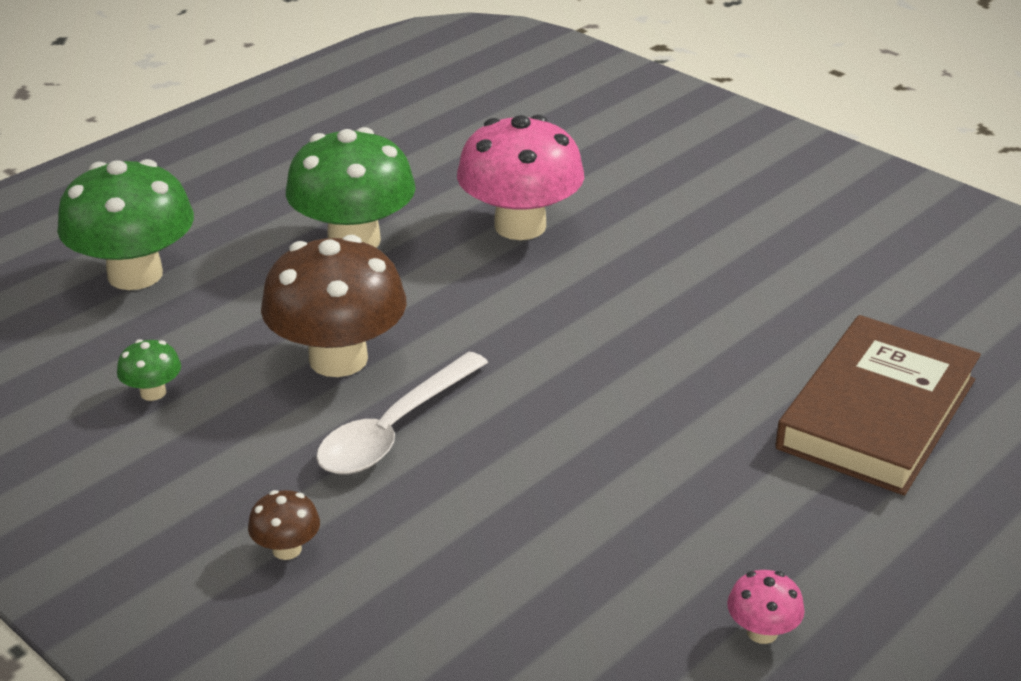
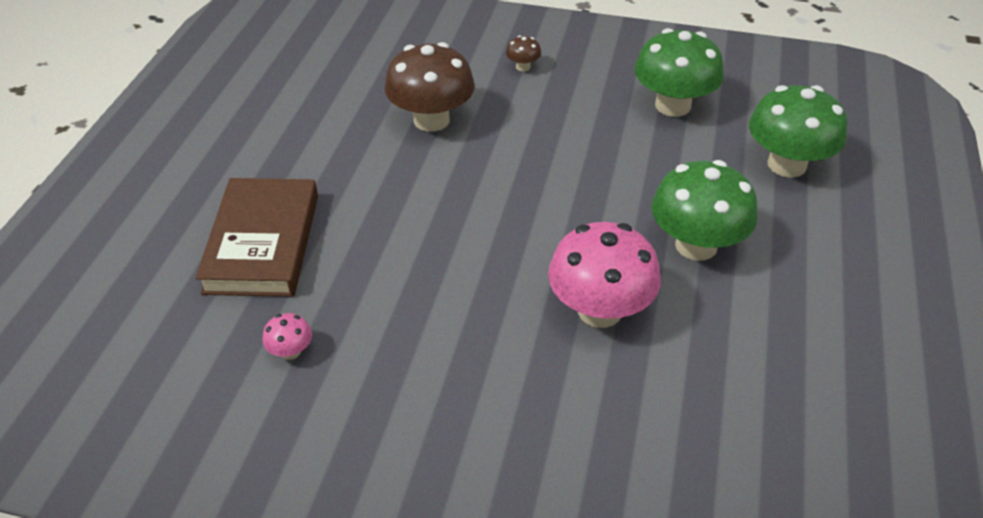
camera: 150 degrees right, 10 degrees up
(153, 392) = (672, 105): green mushroom -> green mushroom, size x2.33
(338, 359) = (604, 158): brown mushroom -> brown mushroom (431, 120)
(394, 429) = (531, 132): white spoon -> none
(762, 632) = (288, 107): pink mushroom -> pink mushroom (290, 351)

